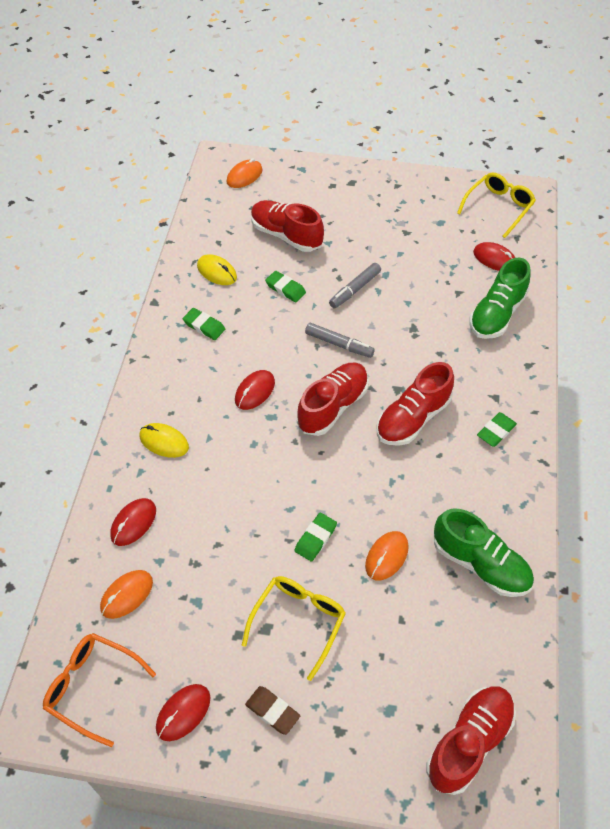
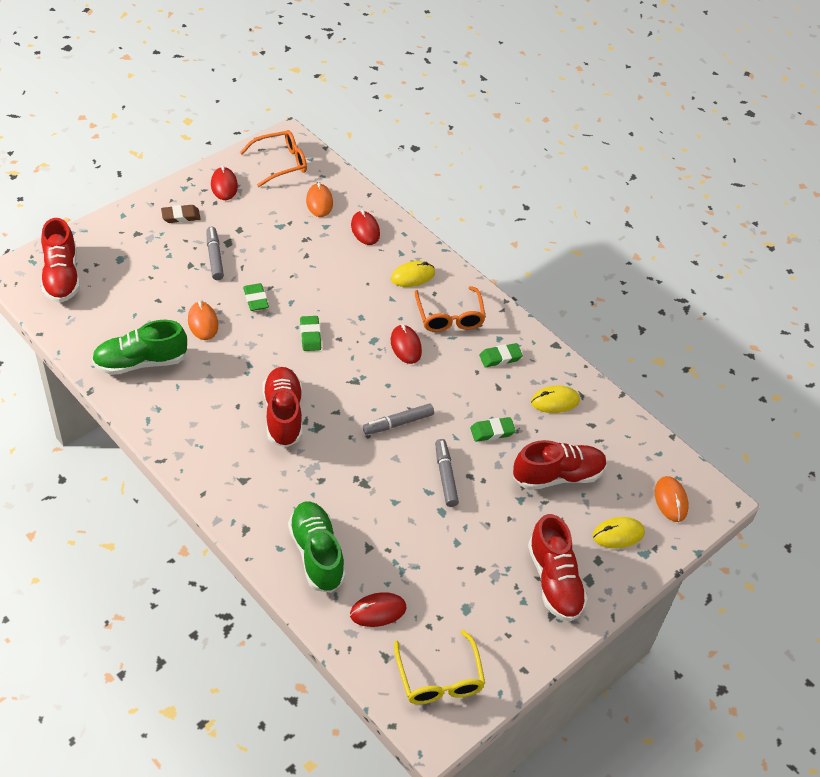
camera: 125 degrees right, 5 degrees down
(190, 384) = (449, 317): none -> orange glasses
(298, 622) = (214, 257): yellow glasses -> grey marker
(301, 186) = (618, 534): none -> yellow mouse
(332, 406) = (345, 378): red shoe -> red shoe (554, 581)
(496, 431) = (216, 454): green eraser -> green eraser (310, 335)

